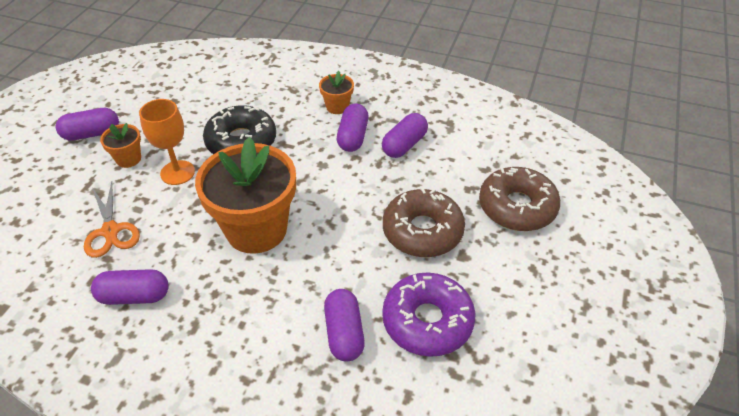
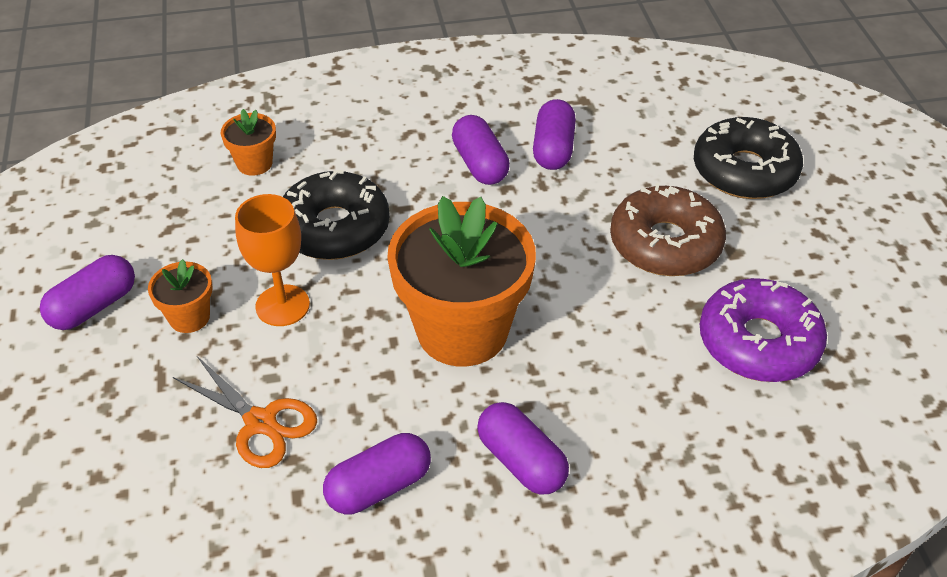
camera: 30 degrees left, 0 degrees up
(337, 107) = (424, 132): orange flower pot -> orange flower pot (254, 163)
(344, 333) = (680, 400): purple capsule -> purple capsule (521, 461)
(517, 207) = (744, 171): brown donut -> black donut

